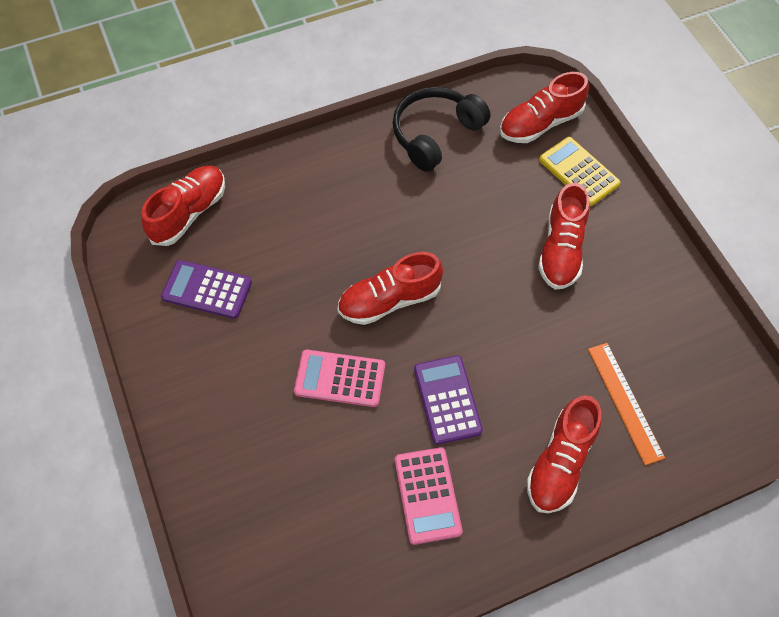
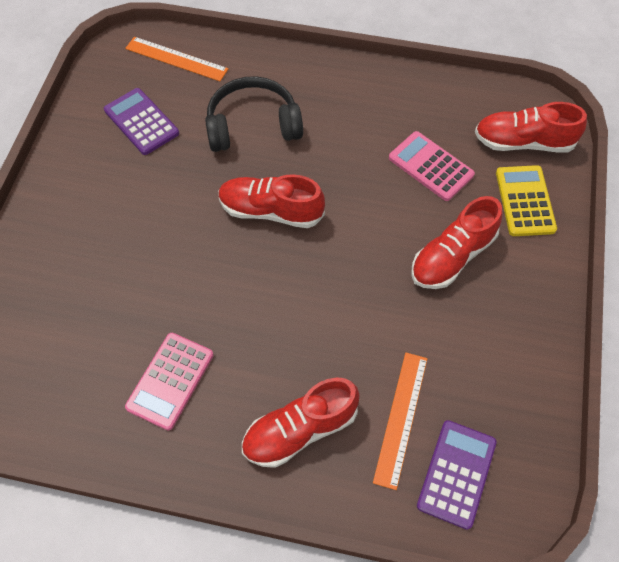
camera: 35 degrees right, 0 degrees up
(189, 213) = (176, 59): red shoe -> orange ruler
(340, 378) = (181, 247): pink calculator -> pink calculator (430, 166)
(435, 134) = (421, 102): black headphones -> black headphones (253, 125)
(447, 400) = (250, 317): purple calculator -> purple calculator (456, 473)

